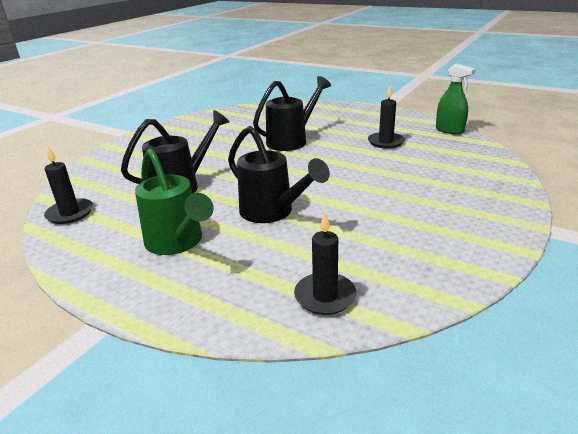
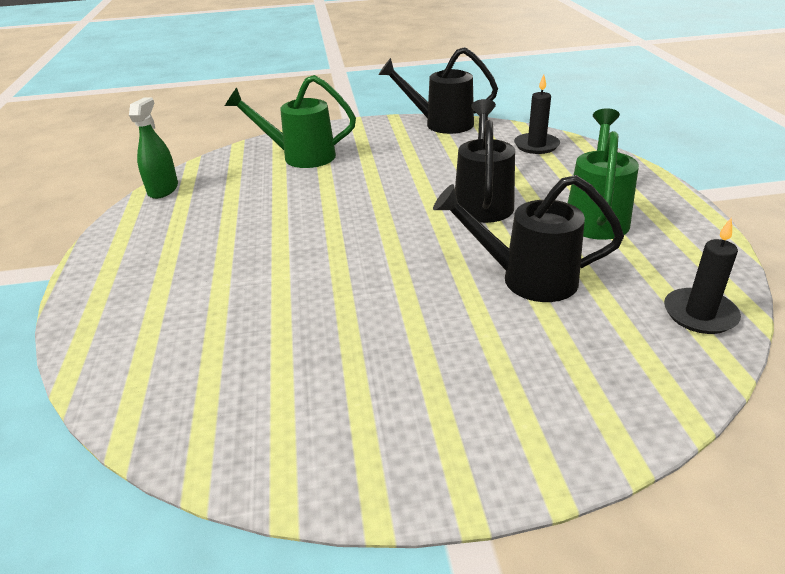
camera: 130 degrees left, 5 degrees up
(291, 140) = (296, 275): black watering can -> black watering can (441, 124)
(385, 142) = (239, 211): black candle -> none
(455, 176) = (301, 157): none -> green watering can

